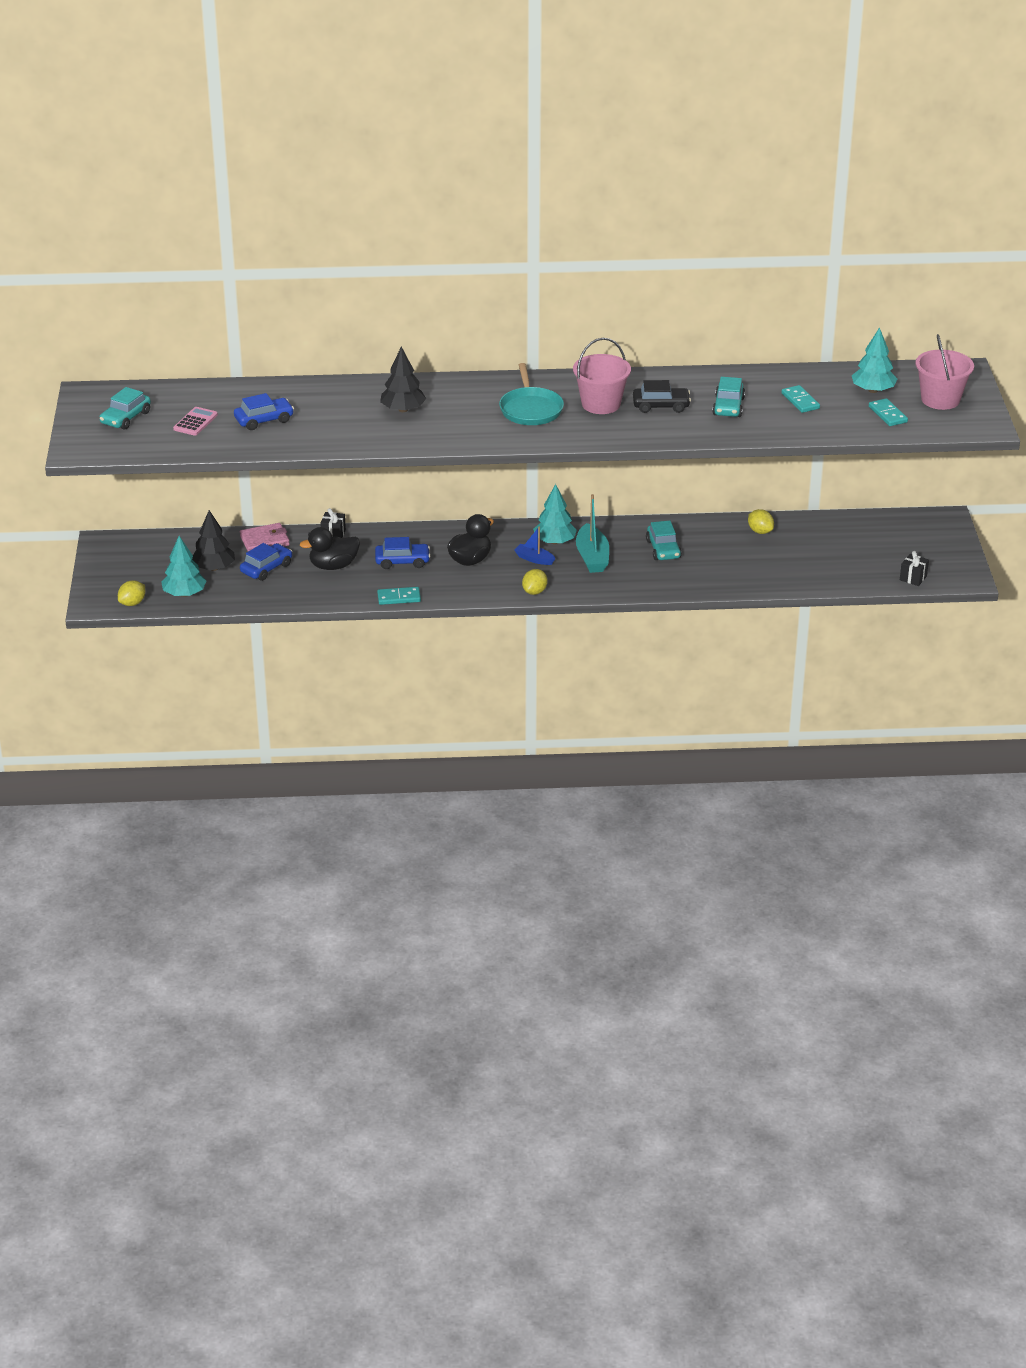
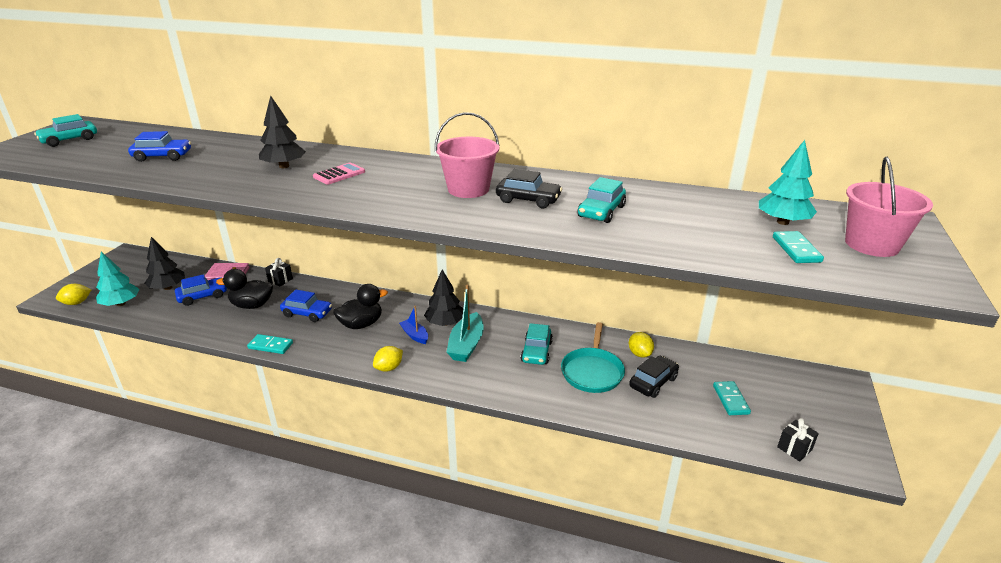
camera: 20 degrees right, 5 degrees down
(195, 422) = (111, 150): pink calculator -> pink calculator (339, 174)
(530, 409) = (396, 183): turquoise pan -> turquoise pan (592, 371)
(554, 542) = (445, 323): turquoise tree -> black tree
(782, 553) = (653, 382): none -> black car
(800, 401) = (688, 219): turquoise domino -> turquoise domino (730, 400)

